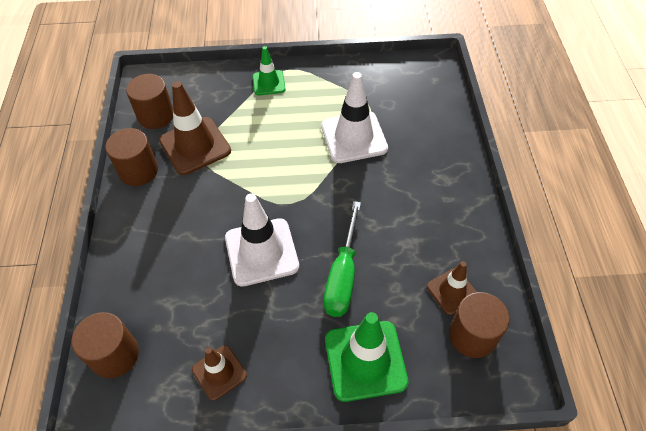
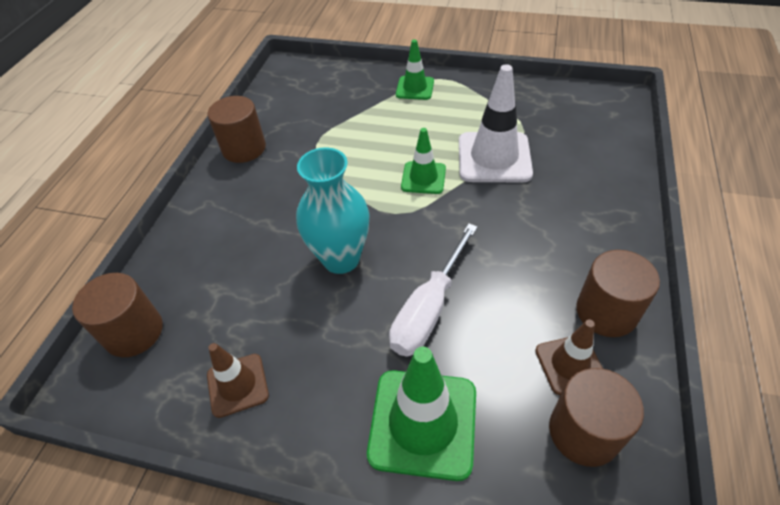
camera: 20 degrees right, 5 degrees down
(156, 116) = (284, 100): brown cylinder -> brown cylinder (606, 312)
(195, 146) = (312, 135): brown traffic cone -> none
(261, 252) = (341, 259): white traffic cone -> turquoise vase
(303, 167) = (423, 178): none -> green traffic cone
(343, 276) = (429, 309): green screwdriver -> white screwdriver

